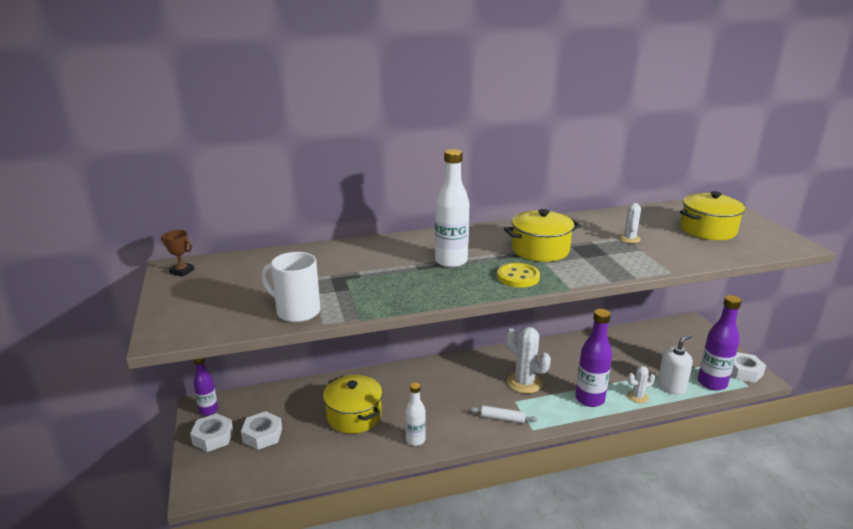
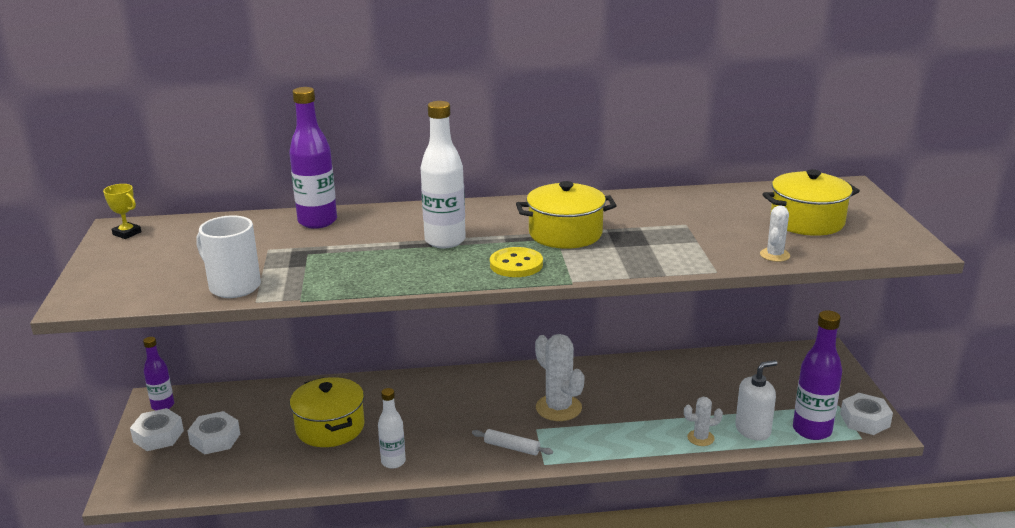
camera: 10 degrees right, 0 degrees up
(182, 271) = (127, 233): brown trophy -> yellow trophy
(589, 399) = (635, 435): purple bottle -> purple bottle (317, 221)
(629, 239) = (691, 227): white cactus -> white cactus (774, 255)

